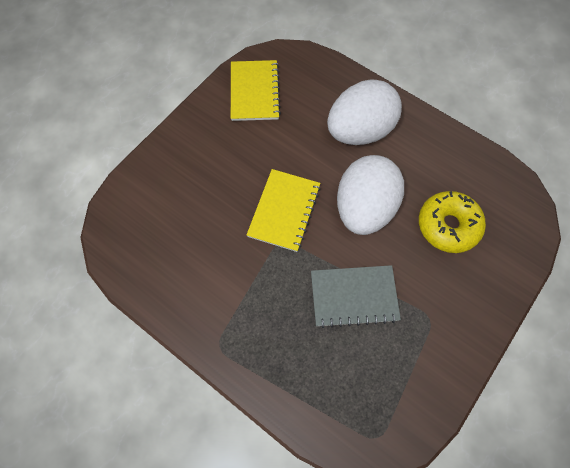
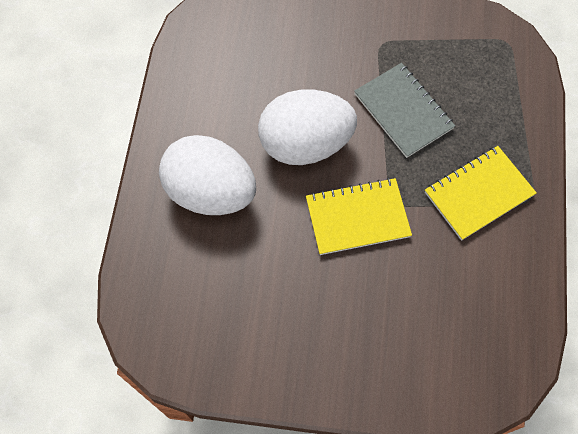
camera: 120 degrees left, 0 degrees up
(254, 92) = (220, 339): yellow notebook -> yellow notebook (478, 194)
(448, 226) = (277, 64): yellow donut -> none

